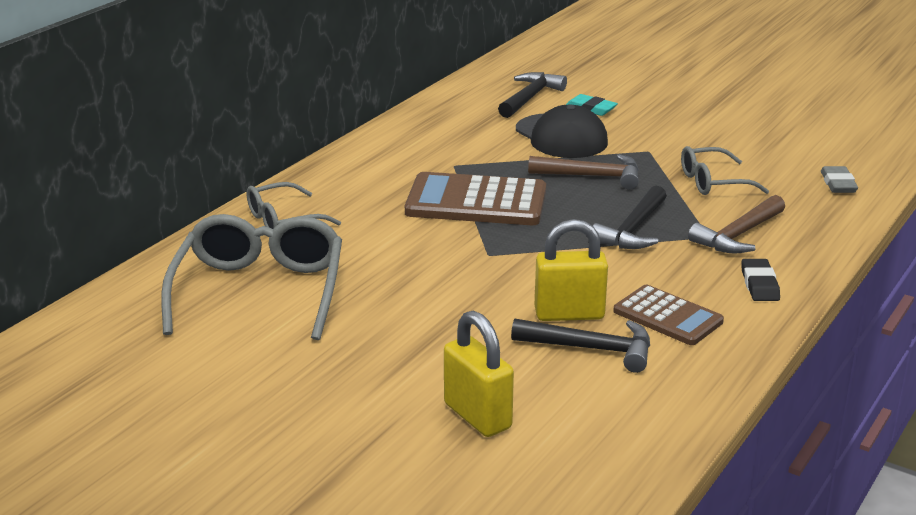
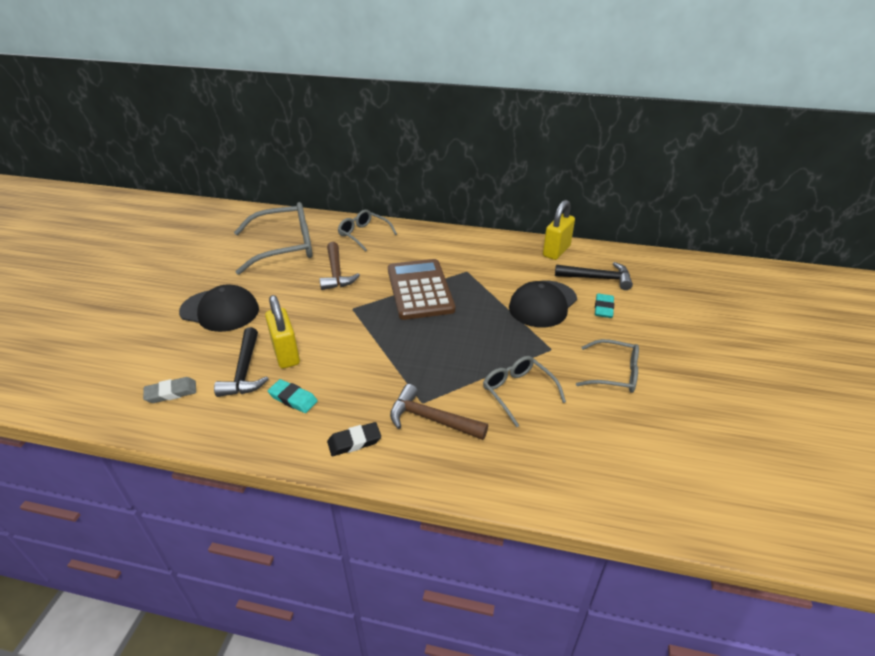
camera: 70 degrees right, 10 degrees up
(419, 363) = (220, 310): none -> black cap
(477, 416) = (167, 341): yellow padlock -> yellow padlock (556, 251)
(592, 176) = (487, 329): brown hammer -> brown hammer (336, 273)
(632, 230) = (413, 362): black hammer -> none
(667, 316) = (293, 399): brown calculator -> turquoise eraser
(705, 131) = (614, 373): none -> grey glasses
(838, 184) = (569, 475): grey eraser -> grey eraser (171, 393)

